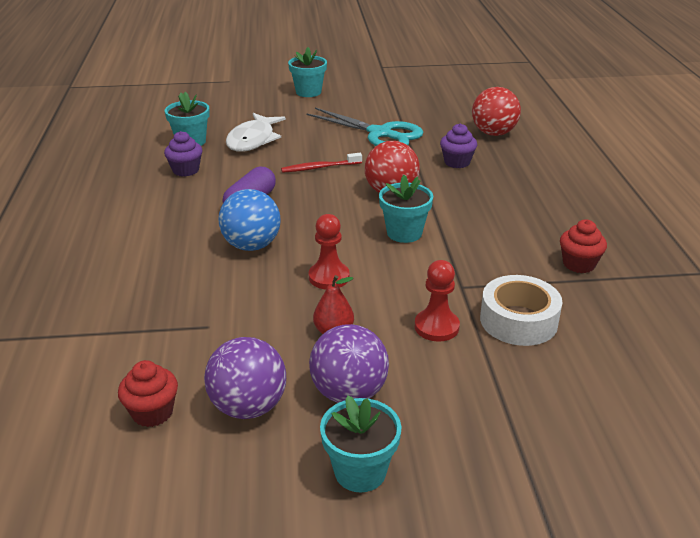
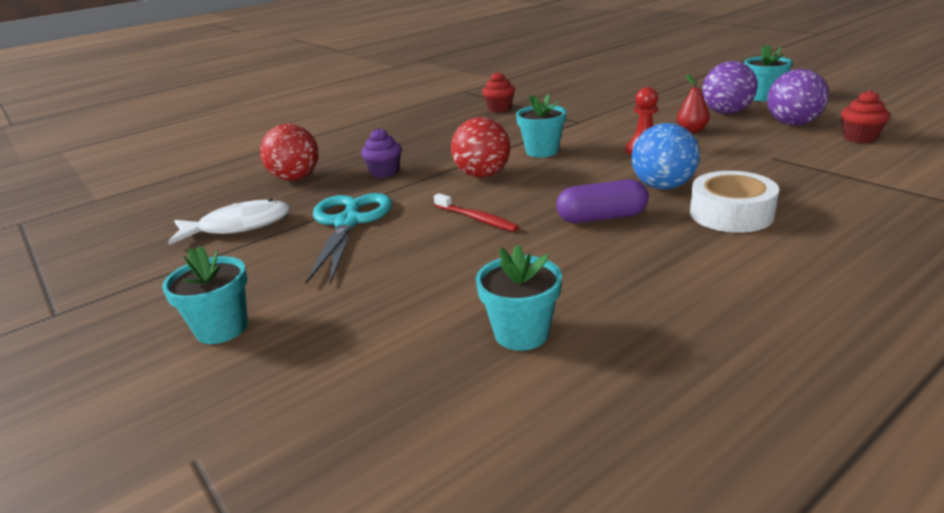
camera: 120 degrees left, 5 degrees down
(186, 170) = (602, 288): purple cupcake -> none
(253, 140) = (454, 288): white fish -> white fish (239, 226)
(436, 327) = (631, 115): red pawn -> none
(518, 320) = (586, 105): white tape -> white tape (731, 214)

